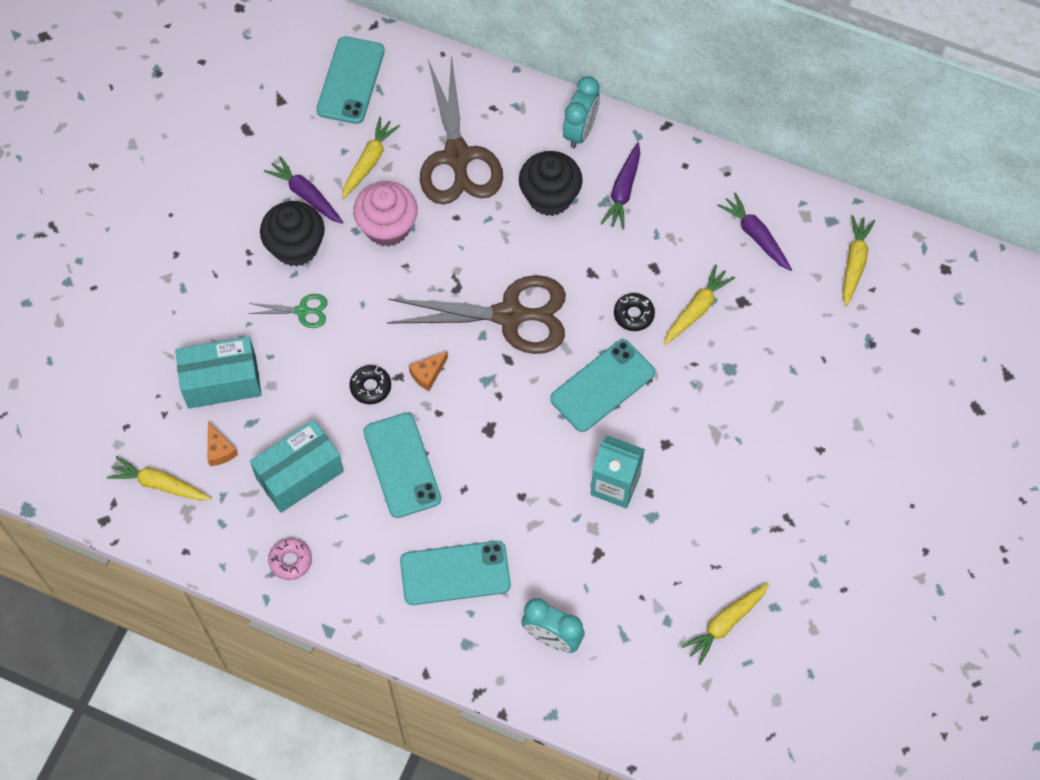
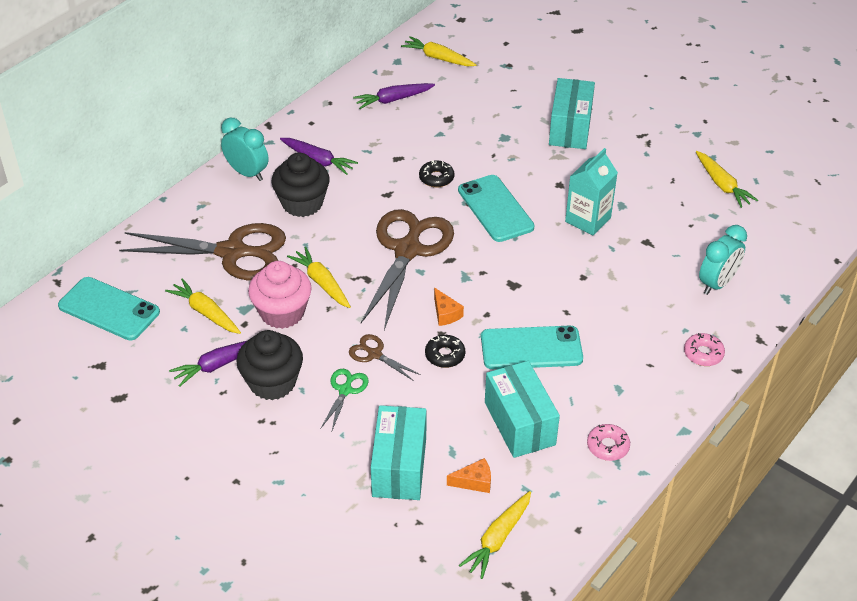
camera: 75 degrees left, 20 degrees down
(355, 324) = (374, 354): none -> brown scissors
(440, 636) = (703, 354): none -> pink donut
(455, 573) = (645, 332): turquoise phone -> none
(697, 309) = (445, 143): yellow carrot -> yellow carrot (321, 283)
(772, 436) = (570, 128): none -> turquoise box

